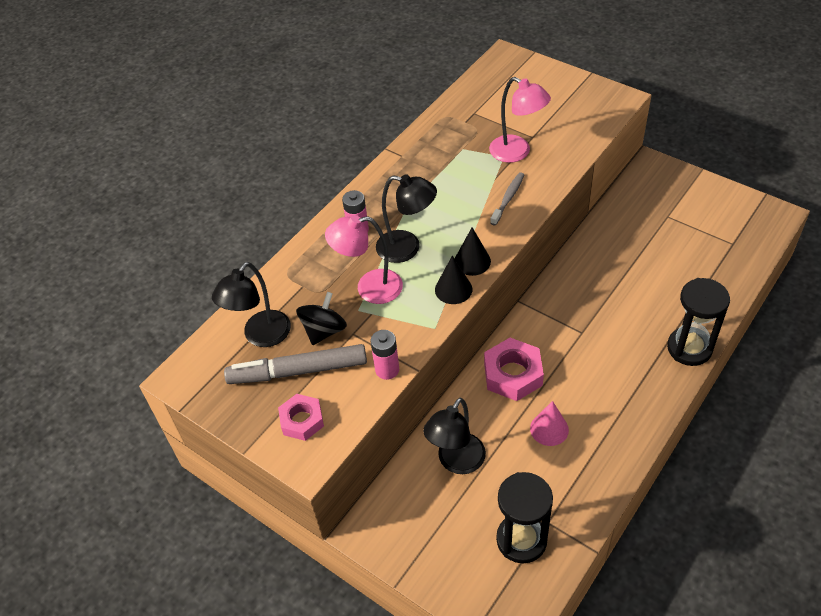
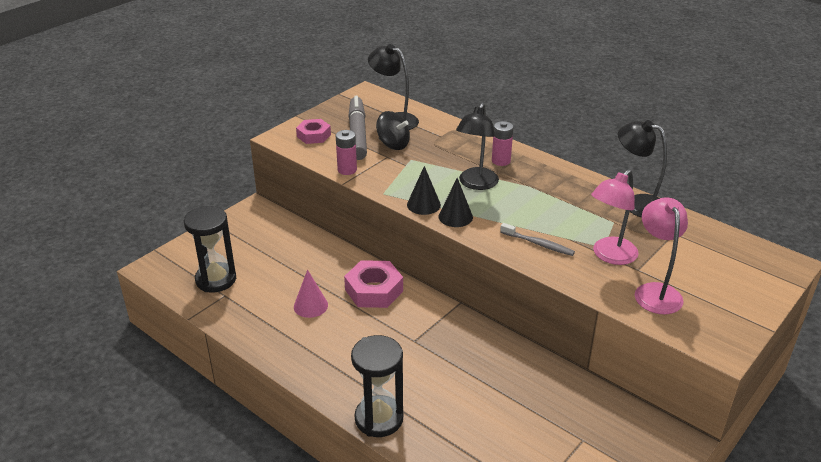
camera: 90 degrees right, 15 degrees down
(369, 288) = (433, 164): pink lamp -> pink lamp (655, 291)
(456, 462) = (296, 252): black lamp -> black lamp (637, 204)

